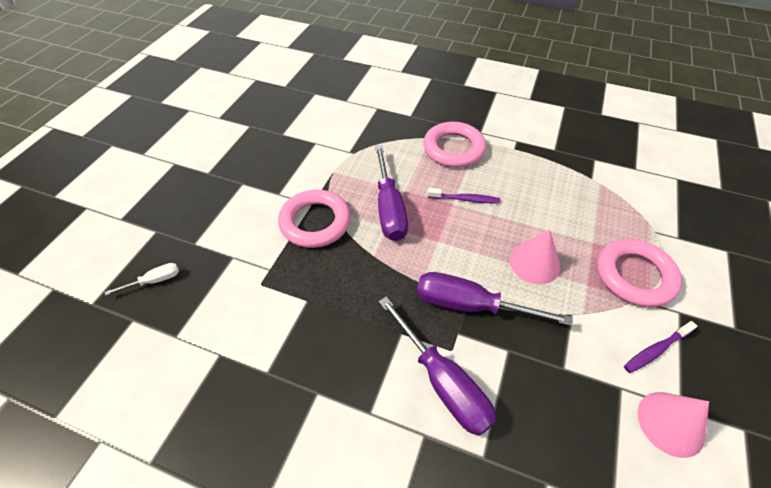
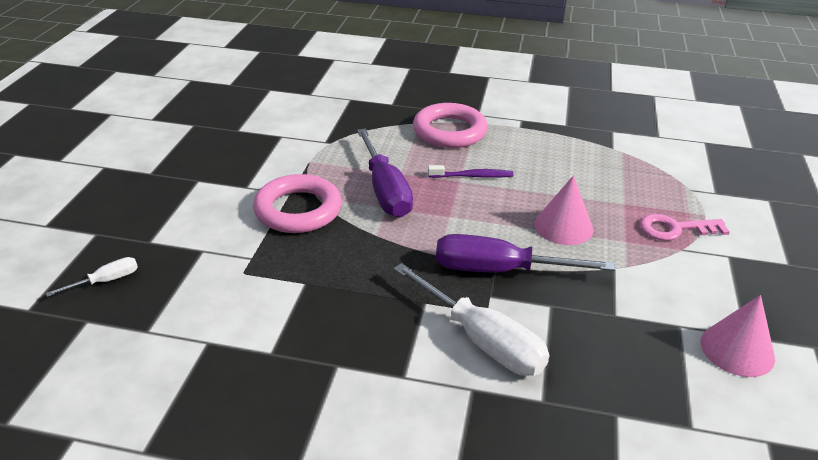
camera: 10 degrees left, 15 degrees down
(443, 383) = (483, 341): purple screwdriver -> white screwdriver
(634, 276) = (675, 229): pink ring -> pink key
(656, 350) = (709, 290): purple toothbrush -> none

